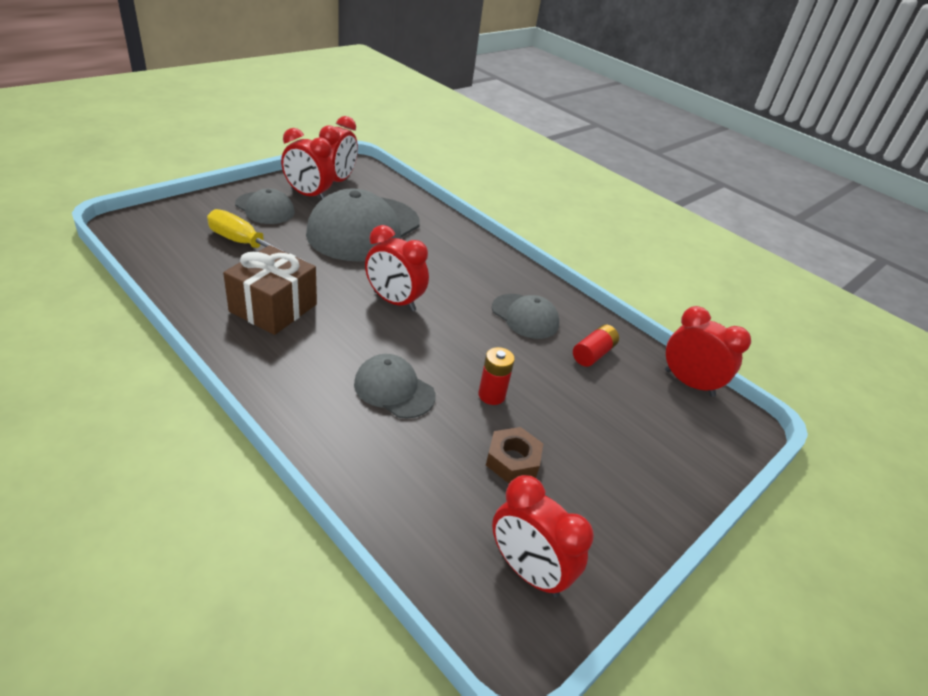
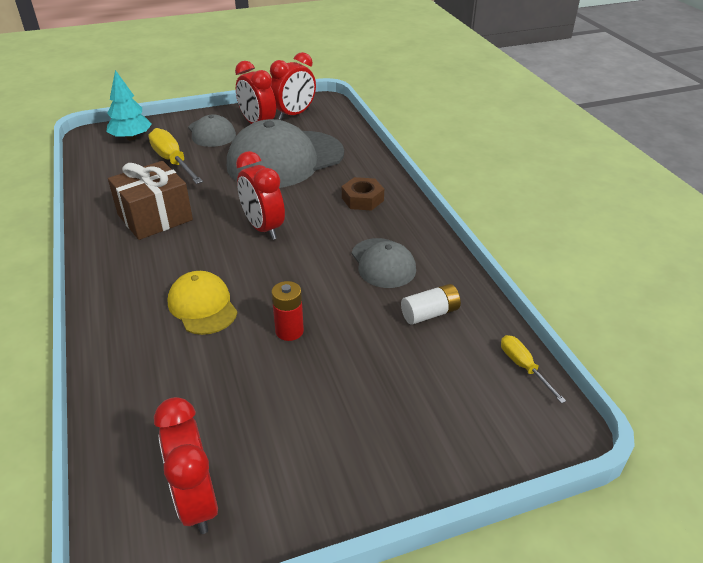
camera: 30 degrees right, 0 degrees up
(175, 223) = (131, 138): none -> turquoise tree
(394, 389) = (202, 306): grey cap -> yellow cap
(512, 460) = (262, 396): brown nut -> brown nut (362, 199)
(593, 354) = (430, 313): red battery -> white battery
(689, 383) = (523, 367): red clock -> yellow screwdriver

